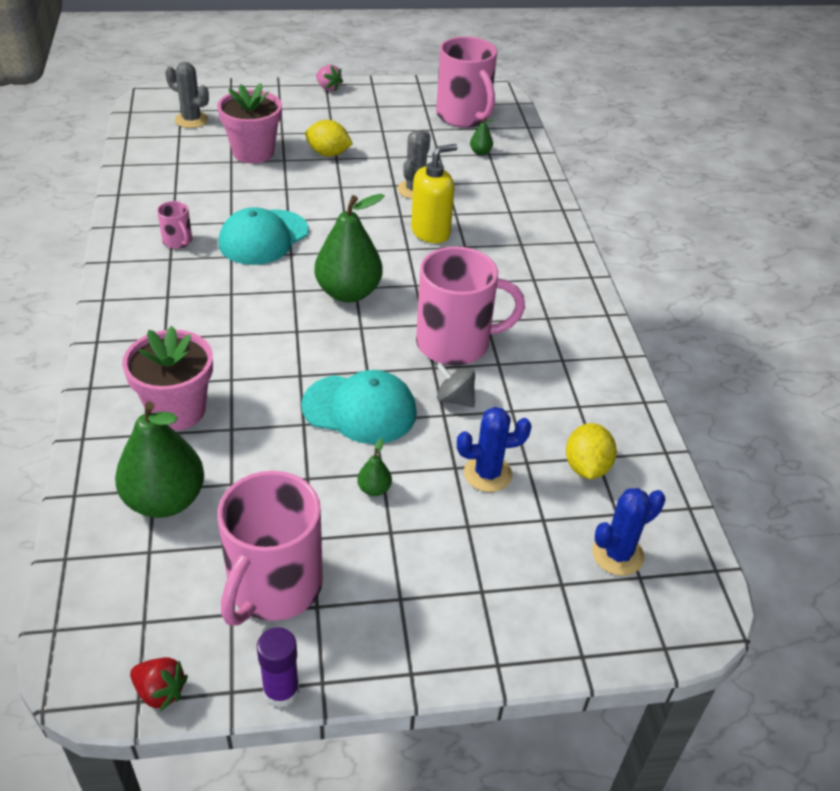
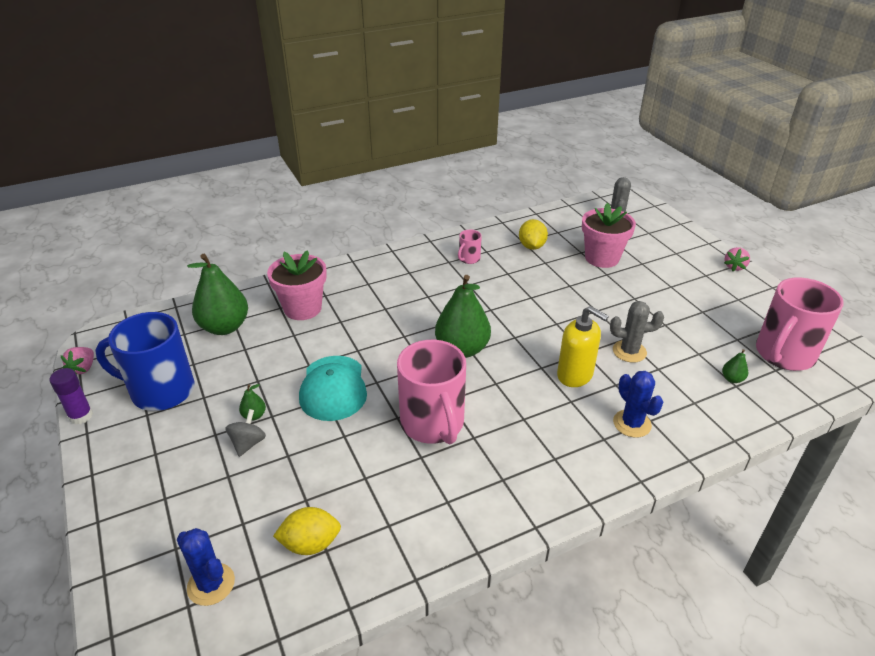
camera: 75 degrees right, 5 degrees down
(160, 691) = (83, 368): red strawberry -> pink strawberry
(263, 237) = (500, 292): turquoise cap -> none
(273, 587) = (160, 391): pink mug -> blue mug
(328, 154) = (636, 292): yellow lemon -> yellow lemon (531, 246)
(455, 399) = (364, 438): grey spinning top -> grey spinning top (248, 443)
(487, 473) = (285, 476): blue cactus -> blue cactus (632, 423)

